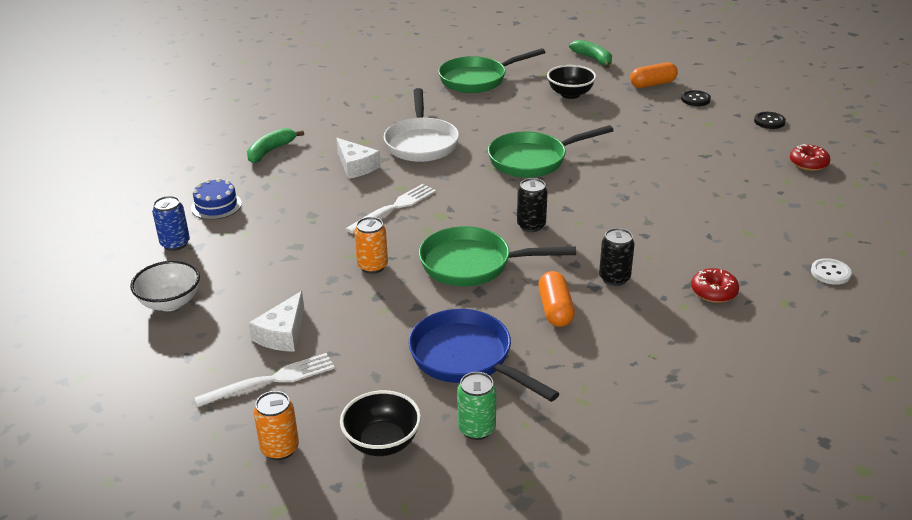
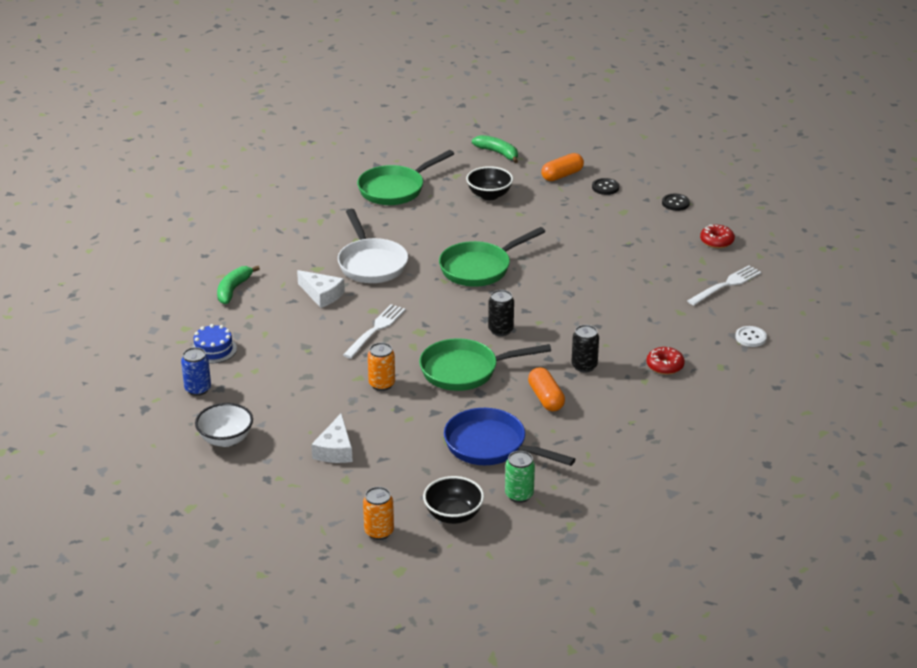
camera: 15 degrees left, 0 degrees up
(272, 380) = (346, 485): white fork -> white fork (726, 285)

